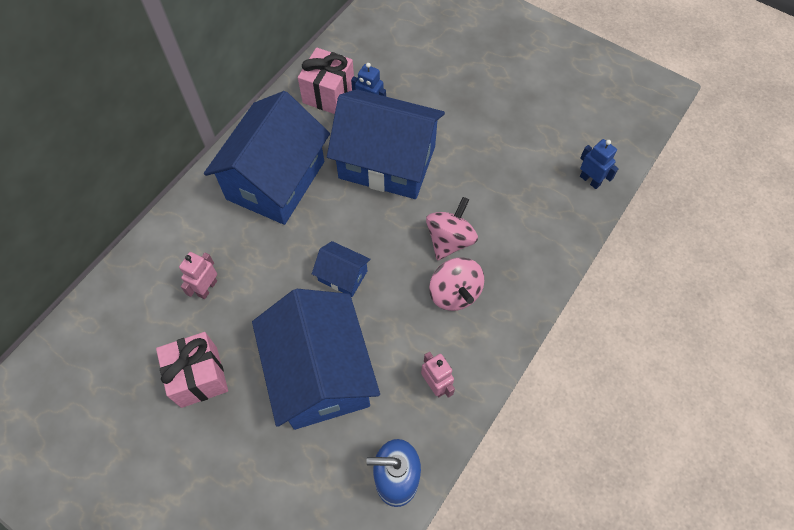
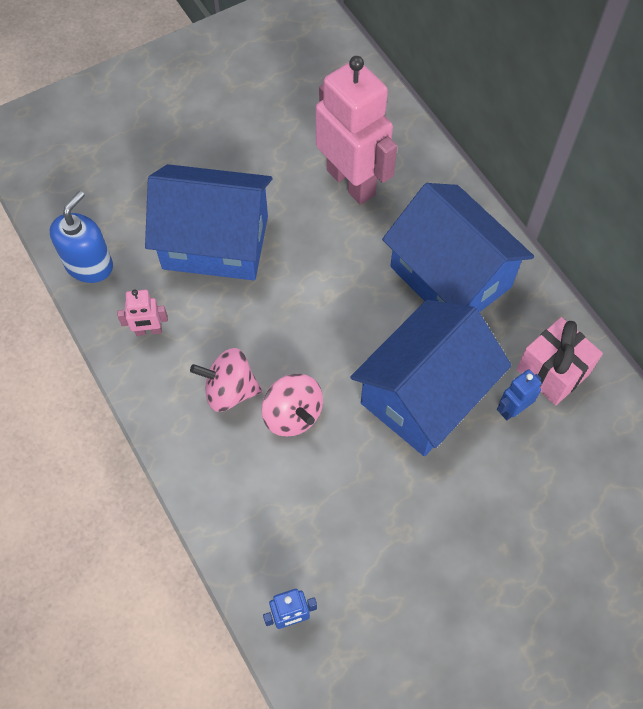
camera: 115 degrees right, 0 degrees up
(199, 377) = (266, 152): pink gift -> none
(207, 288) = (351, 182): pink robot -> pink robot, size x2.33
(342, 276) = (304, 297): blue house -> none

